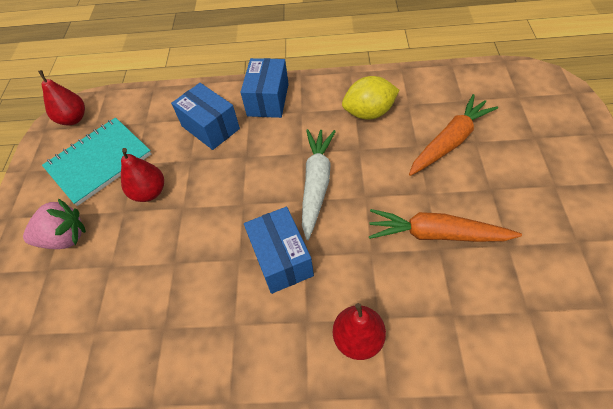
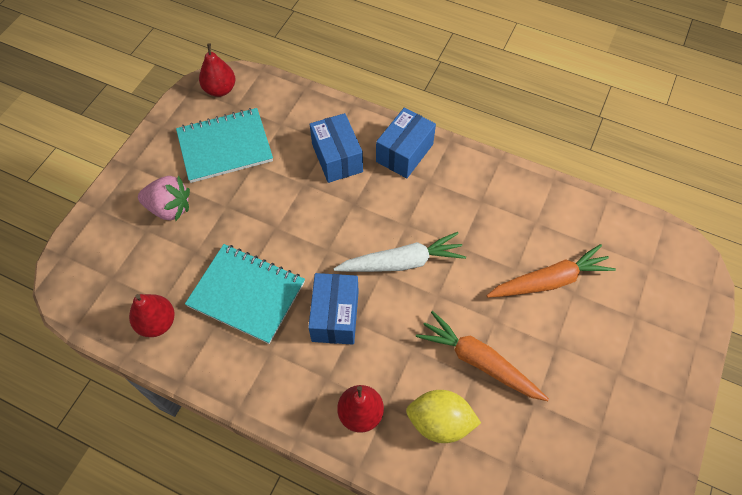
camera: 20 degrees right, 5 degrees up
(149, 192) = (255, 199): red pear -> red pear (157, 323)
(182, 280) = (247, 294): none -> turquoise notebook
(316, 184) = (402, 262): white carrot -> white carrot turned 45 degrees clockwise
(369, 113) = (492, 213): yellow lemon -> yellow lemon (440, 422)

